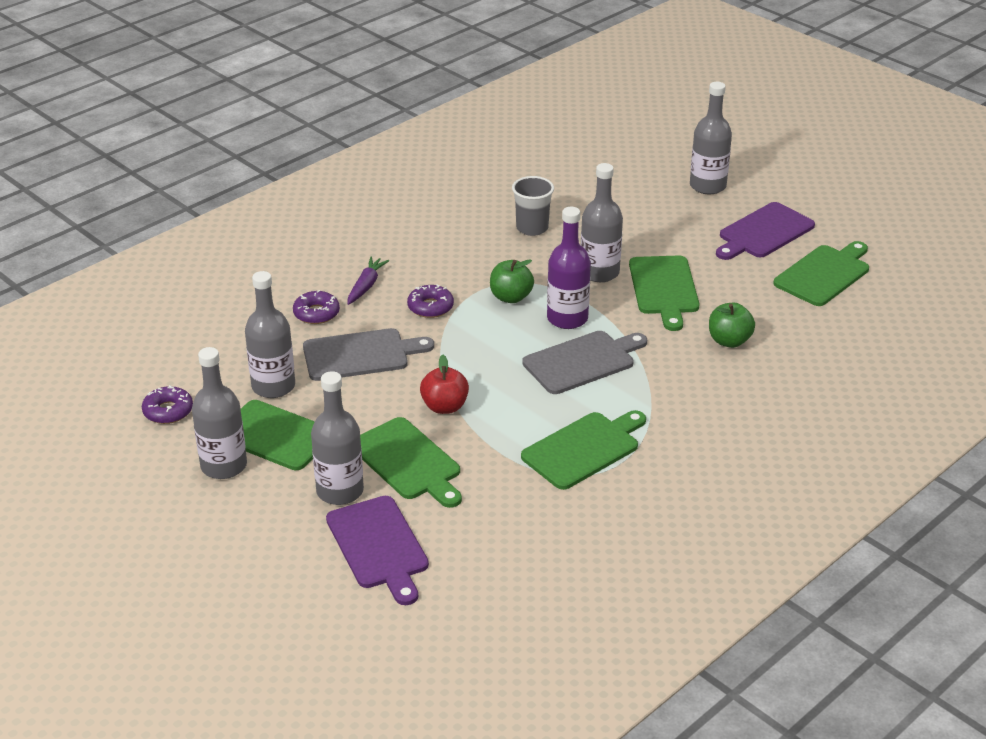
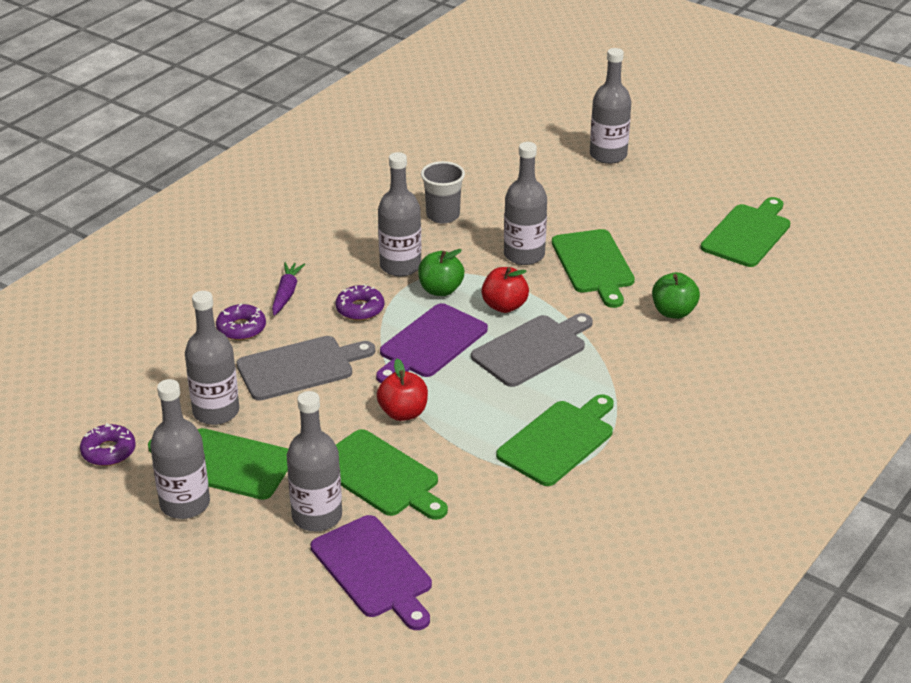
camera: 10 degrees left, 0 degrees up
(479, 271) = (400, 266): none -> grey bottle
(567, 318) = (504, 306): purple bottle -> red apple
(763, 232) = (676, 197): purple cutting board -> purple cutting board (430, 343)

